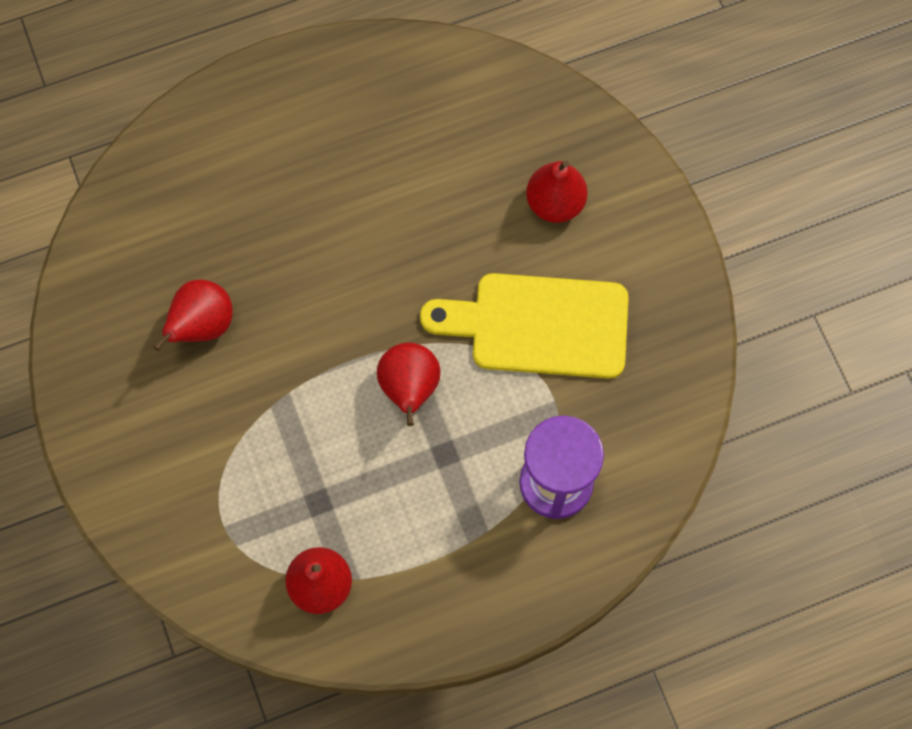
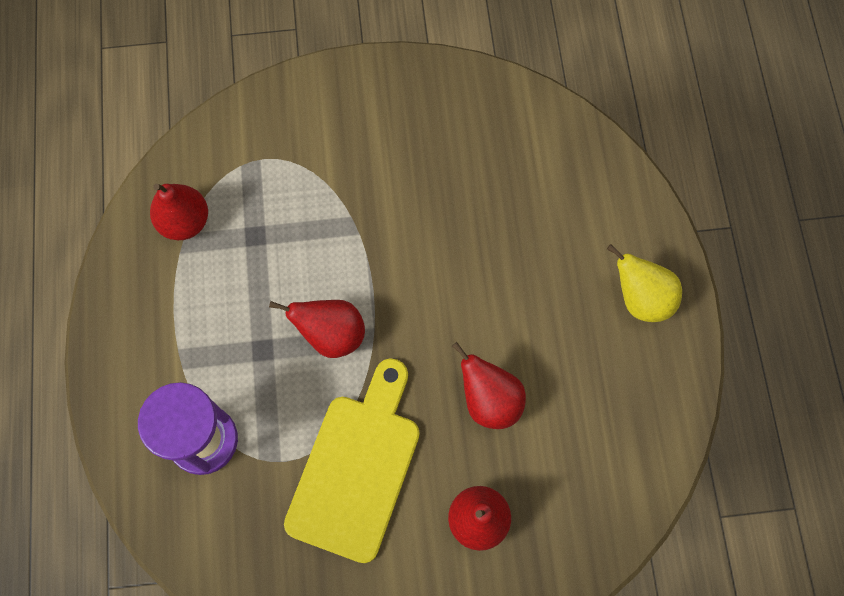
camera: 105 degrees right, 0 degrees up
(202, 325) = (440, 177): red pear -> red pear (489, 400)
(292, 103) = (640, 298): none -> yellow pear

